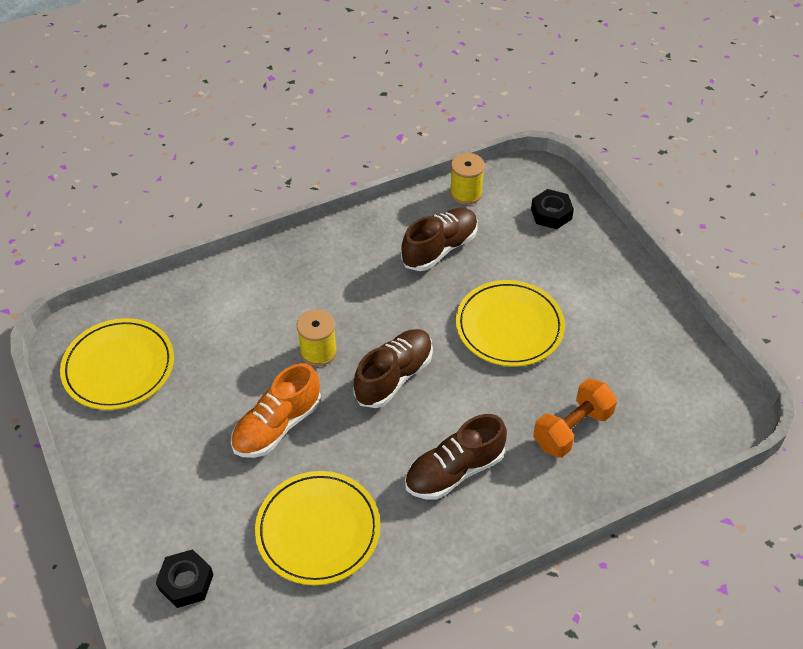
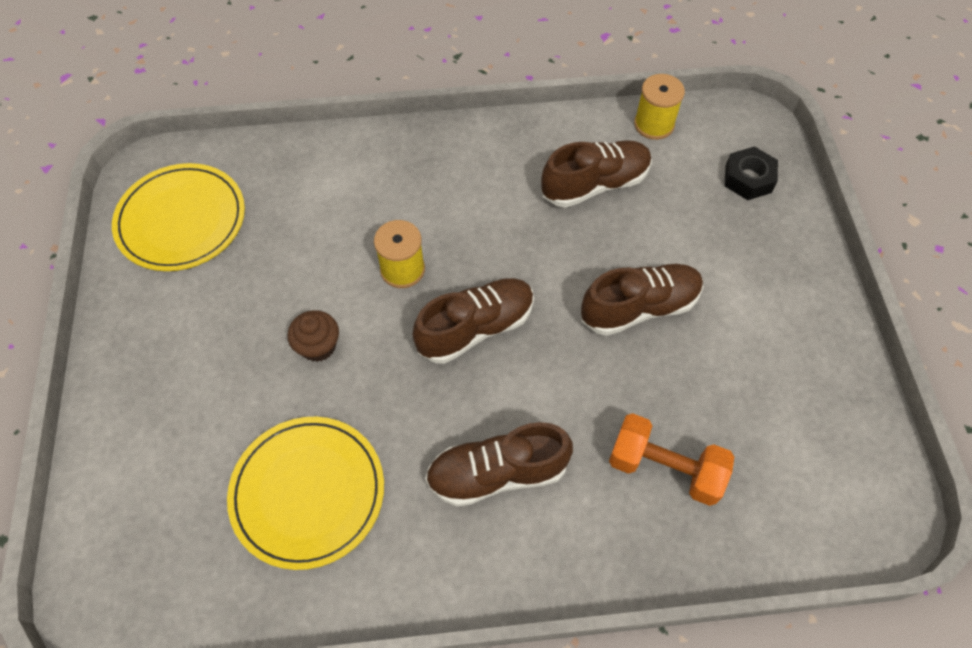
camera: 20 degrees right, 10 degrees up
(186, 582) = (137, 504): black nut -> none
(277, 426) = (318, 346): orange shoe -> brown cupcake
(509, 326) = (639, 307): yellow plate -> brown shoe
(572, 429) = (664, 468): orange dumbbell -> orange dumbbell turned 45 degrees clockwise

